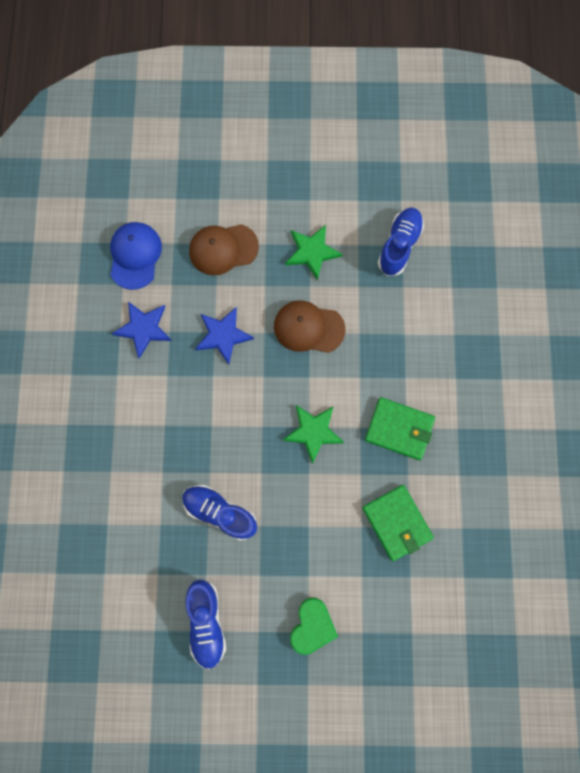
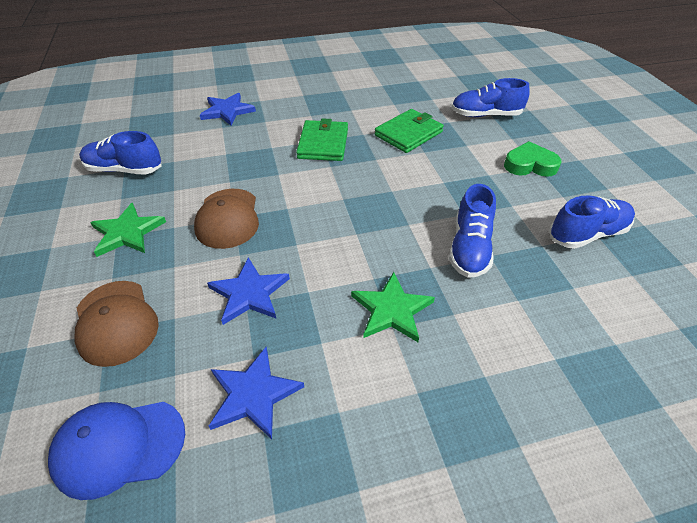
camera: 105 degrees left, 30 degrees down
(313, 432) = (347, 194): green star -> green star (392, 310)
(414, 626) = (485, 115): none -> blue shoe
(485, 342) = (227, 111): none -> blue star

